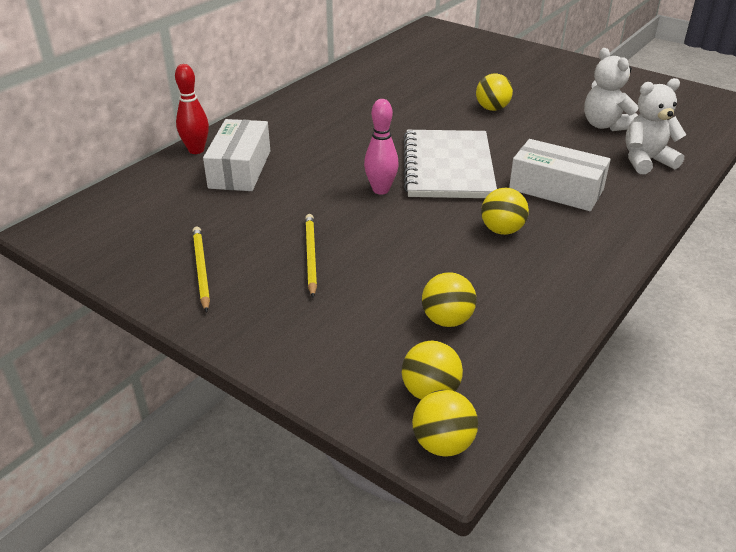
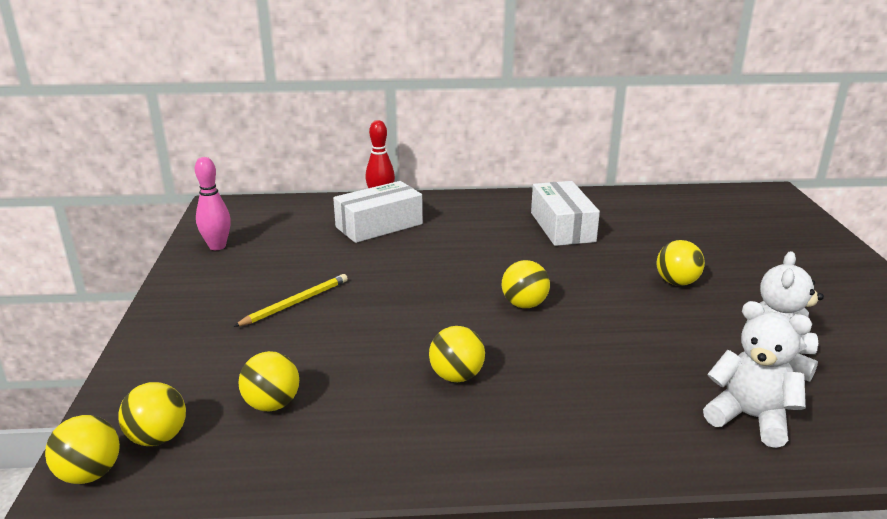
camera: 50 degrees right, 10 degrees down
(201, 269) = (228, 271): yellow pencil -> none
(381, 190) = (435, 290): pink bowling pin -> pink bowling pin (217, 246)
(448, 167) = (524, 304): white notebook -> yellow ball
(556, 189) = (581, 379): white box -> white box (562, 227)

